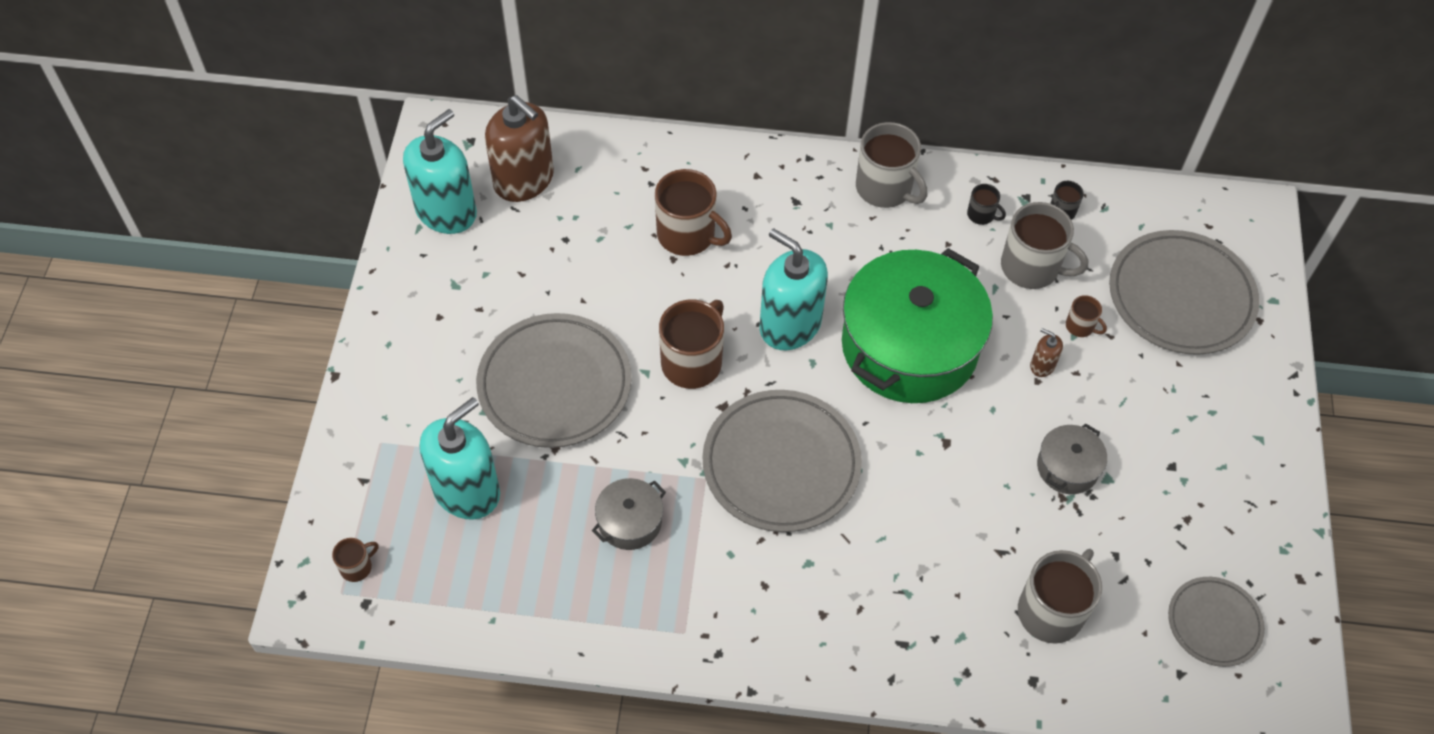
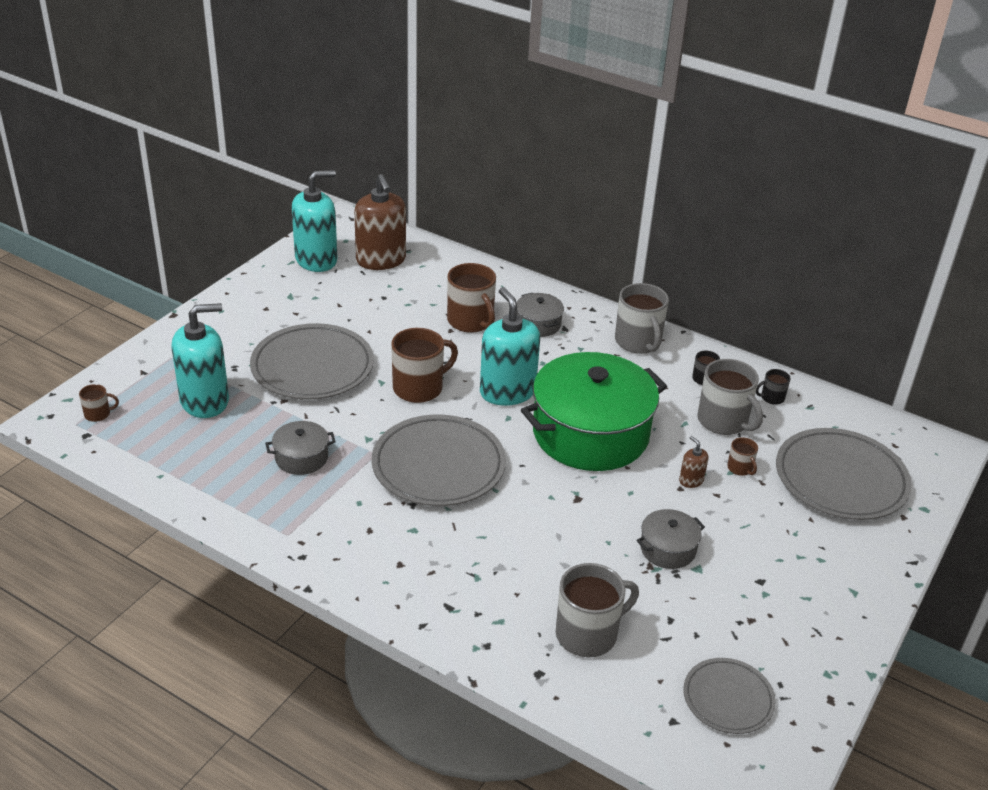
camera: 25 degrees right, 20 degrees down
(763, 207) = (538, 324): none -> grey pot

